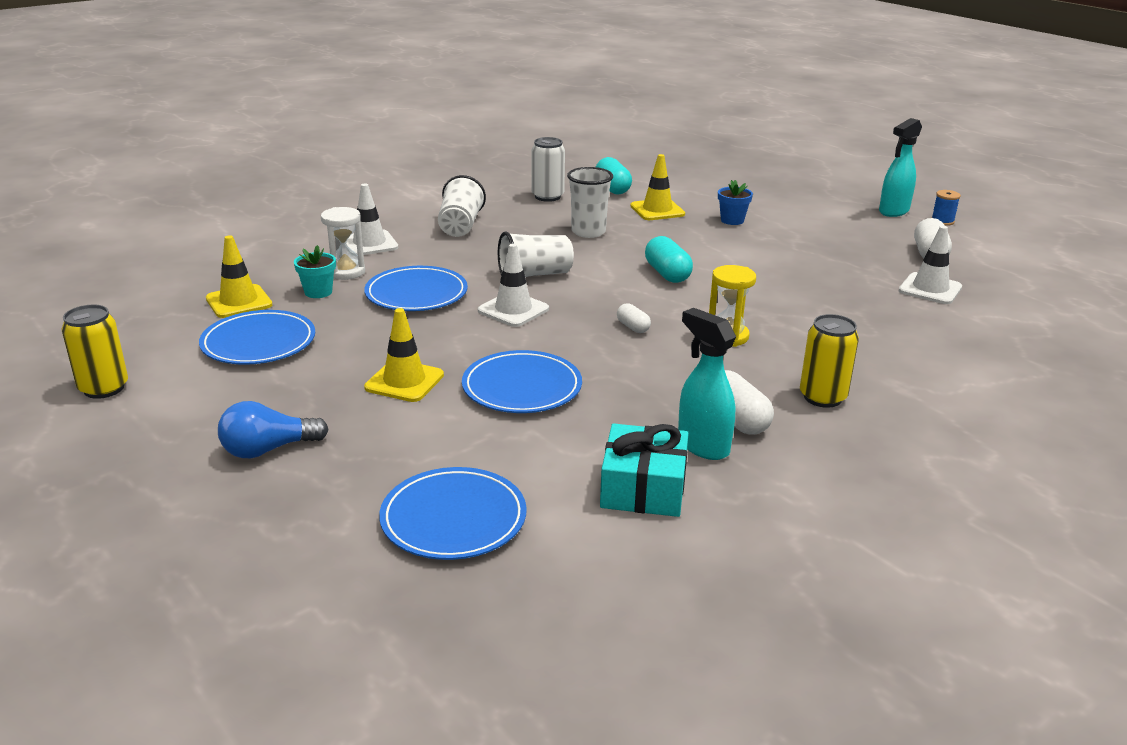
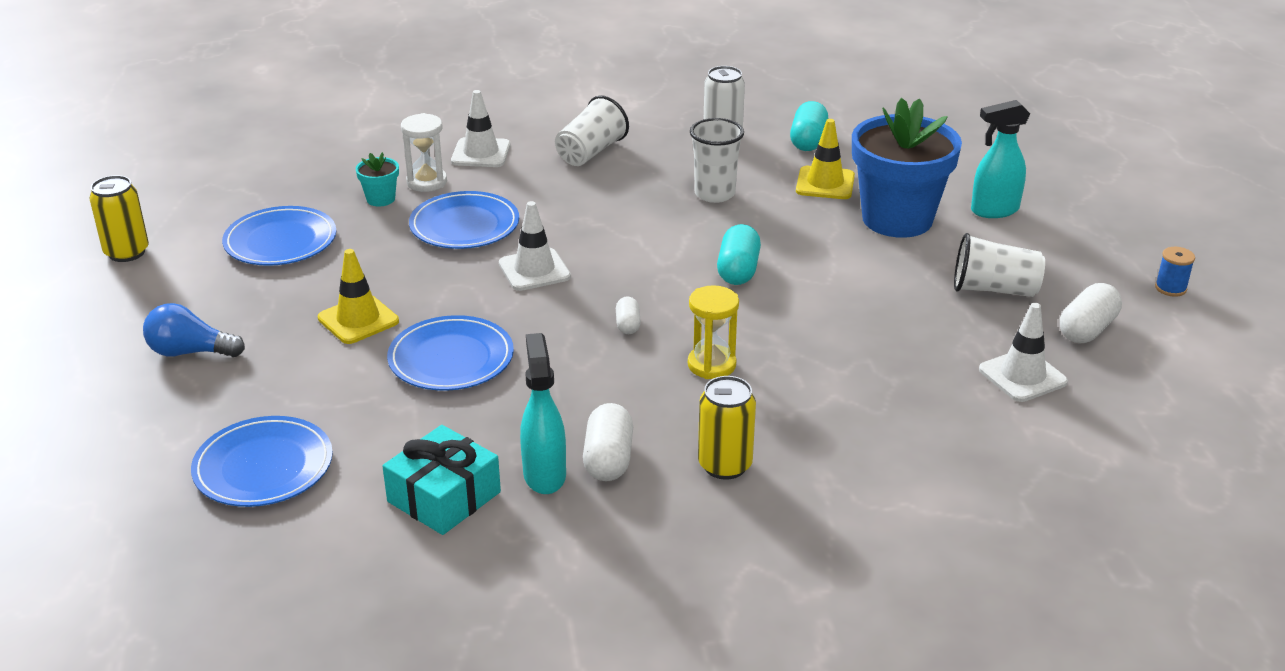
camera: 30 degrees right, 5 degrees up
(239, 302) = (305, 191): yellow traffic cone -> none
(534, 275) = (599, 234): white cup -> white cup (994, 289)
(732, 220) = (897, 219): blue flower pot -> blue flower pot, size x2.43
(893, 211) = (1122, 257): turquoise spray bottle -> turquoise spray bottle (994, 210)

